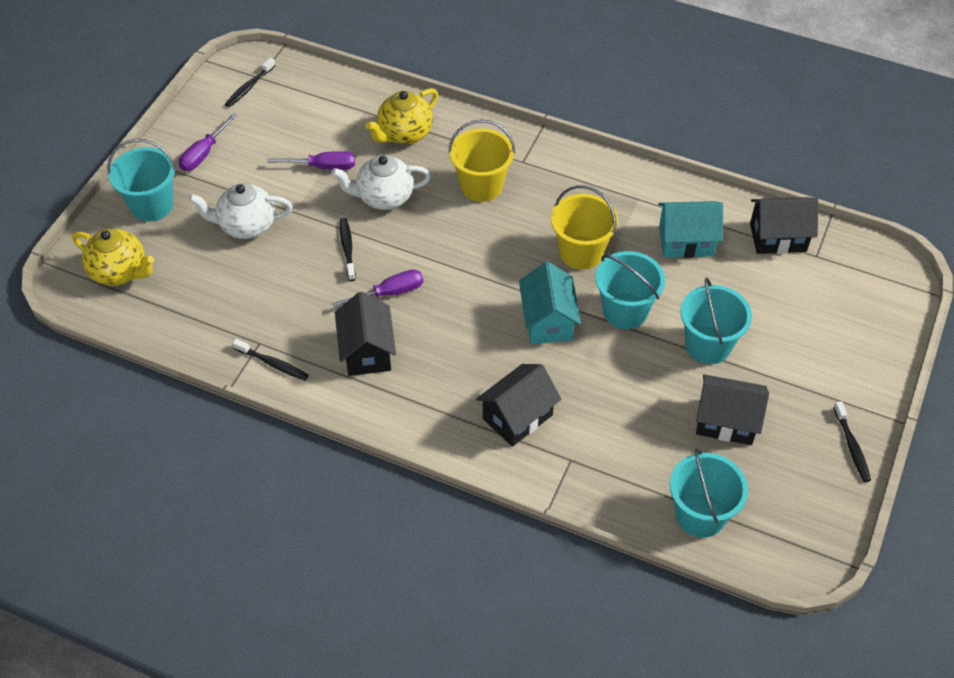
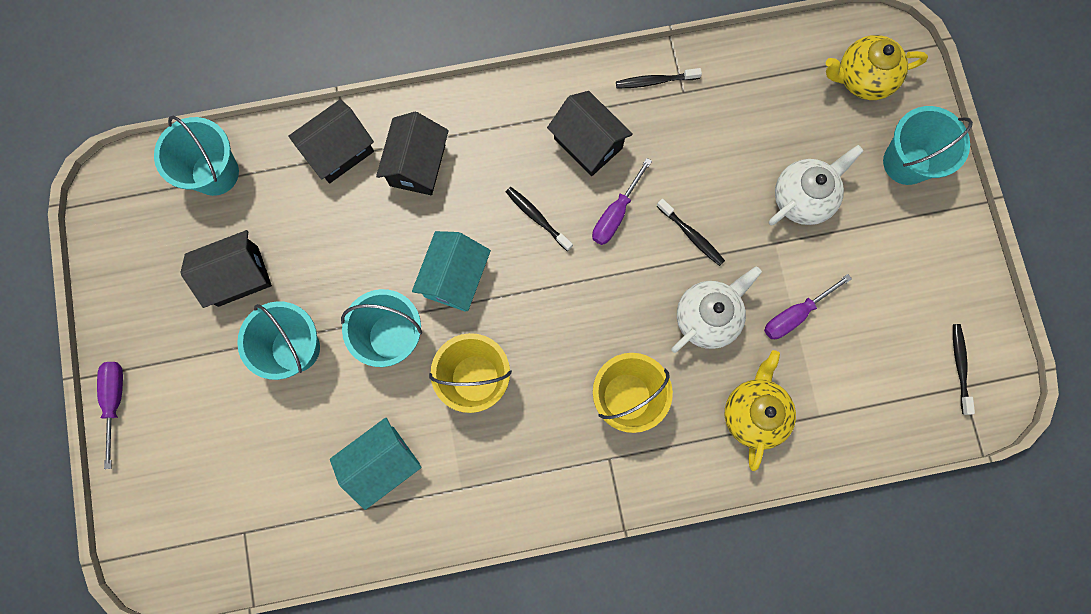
camera: 145 degrees right, 25 degrees up
(204, 153) = (919, 252): purple screwdriver -> purple screwdriver (115, 401)
(548, 321) = (455, 278): turquoise house -> turquoise house turned 60 degrees clockwise
(778, 237) = (293, 532): black house -> black house (339, 151)
(852, 446) = (116, 321): black toothbrush -> black toothbrush (537, 217)

